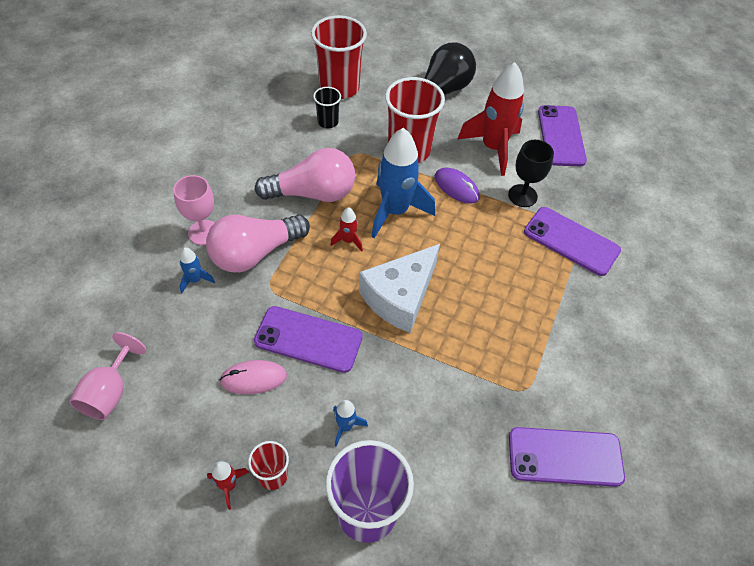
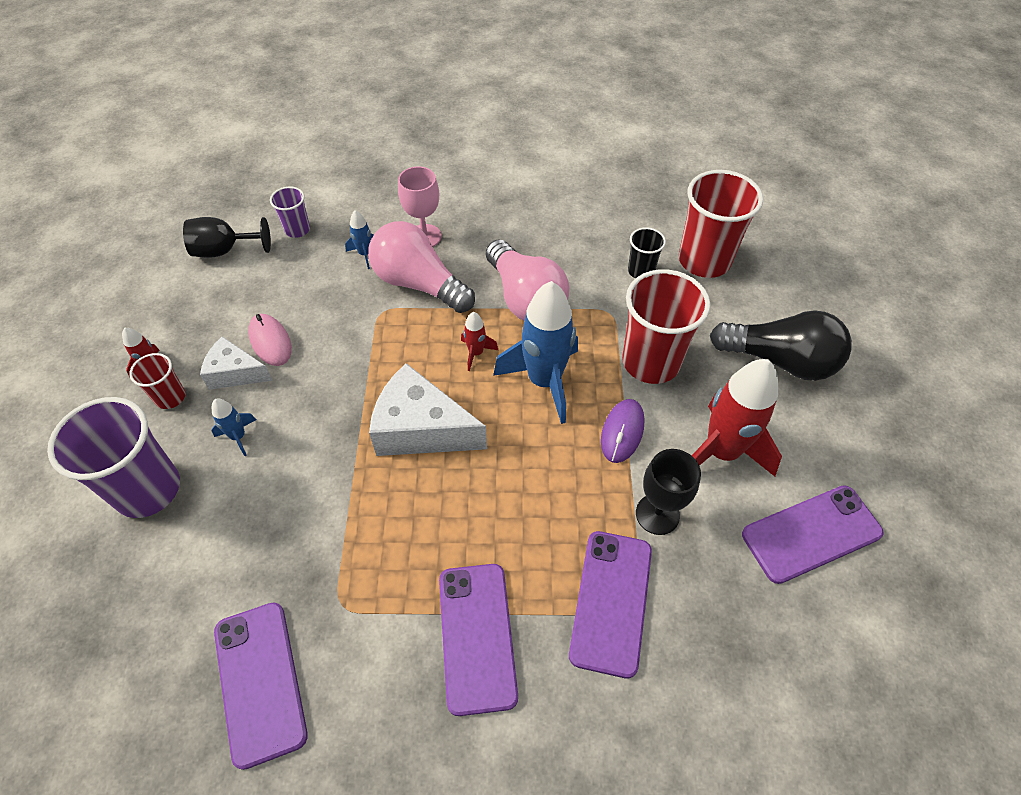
camera: 70 degrees right, 0 degrees up
(110, 392) = (225, 250): pink goblet -> black goblet
(126, 323) = (297, 229): none -> purple cup
(274, 415) = (235, 373): none -> white cheese
(308, 339) = (331, 367): purple phone -> purple phone (477, 636)

